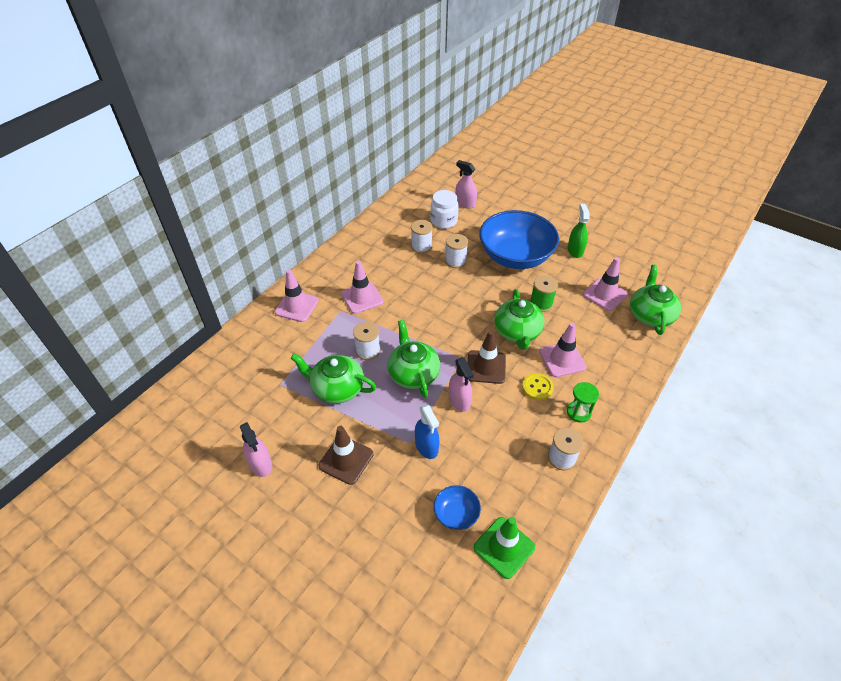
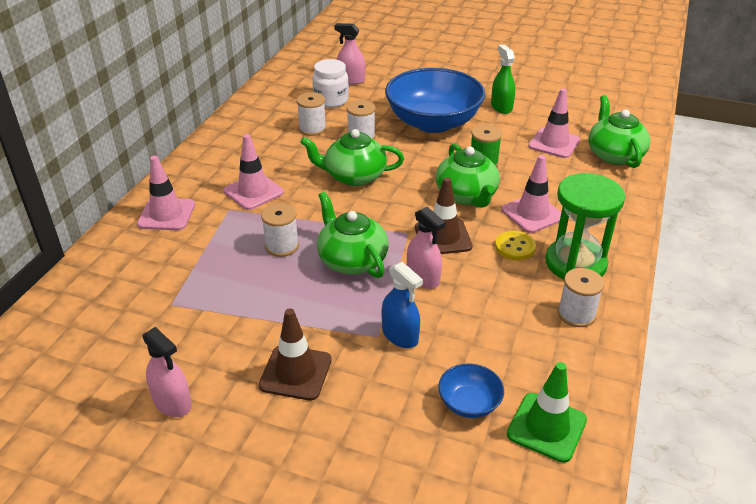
camera: 15 degrees left, 10 degrees down
(337, 388) = (254, 294): green teapot -> green teapot (354, 176)
(578, 412) = (575, 263): green hourglass -> green hourglass, size x1.93

